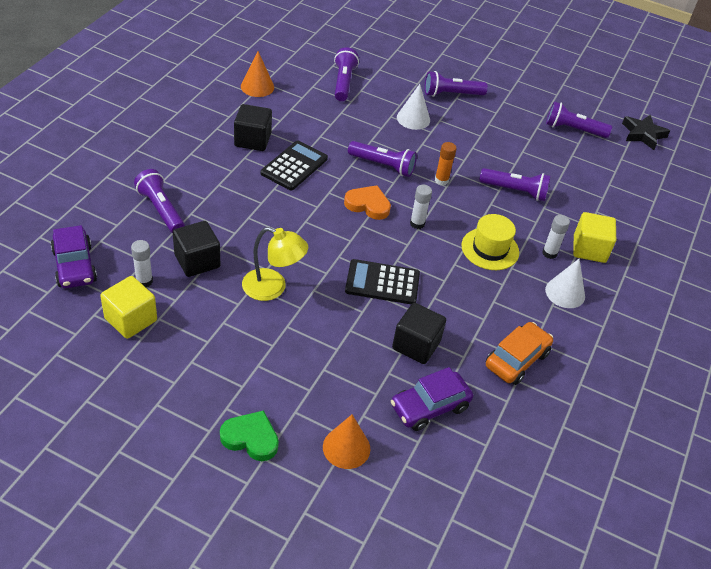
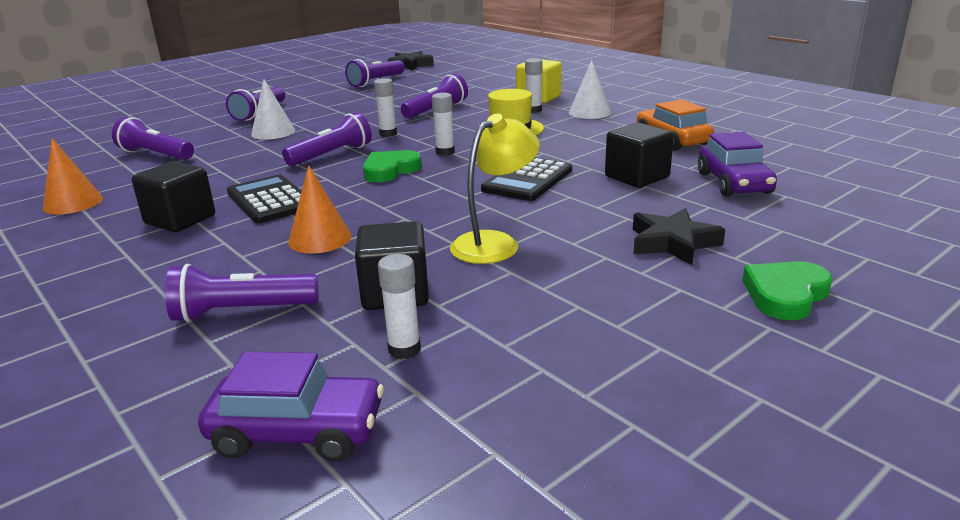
camera: 60 degrees left, 20 degrees down
(131, 319) = (492, 375): yellow cube -> none
(305, 377) = (672, 243): none -> black star
(346, 447) = (799, 233): orange cone -> orange cone (320, 239)
(368, 205) = (390, 170): orange heart -> green heart
(441, 180) = (388, 134): orange glue stick -> white glue stick

